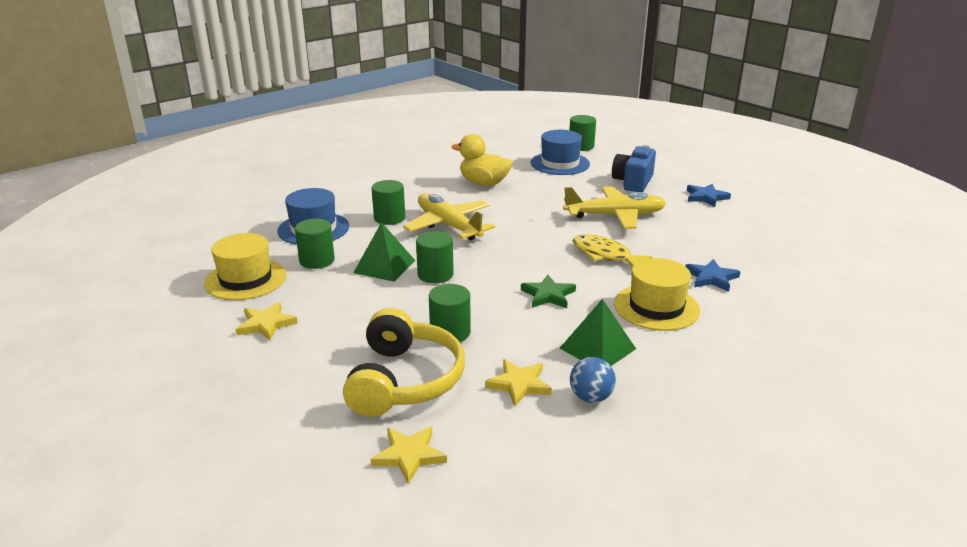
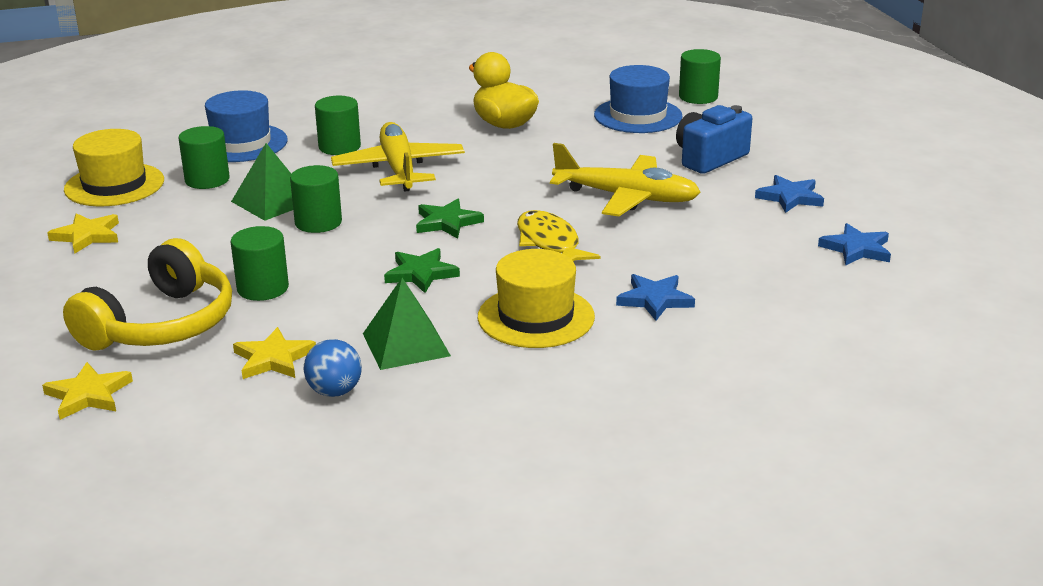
camera: 25 degrees right, 0 degrees up
(523, 255) = (447, 222): none -> green star
(779, 221) = (857, 249): none -> blue star

